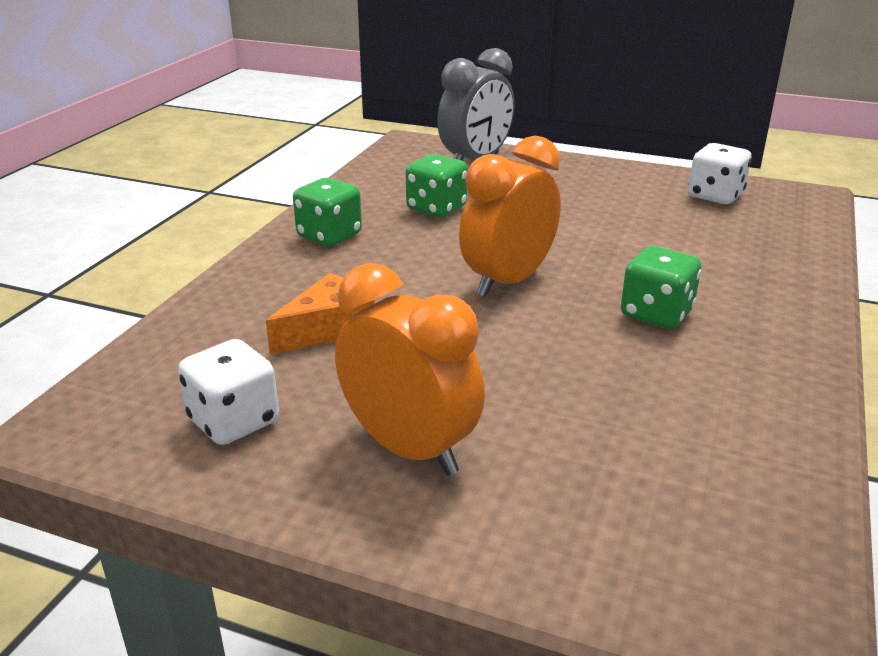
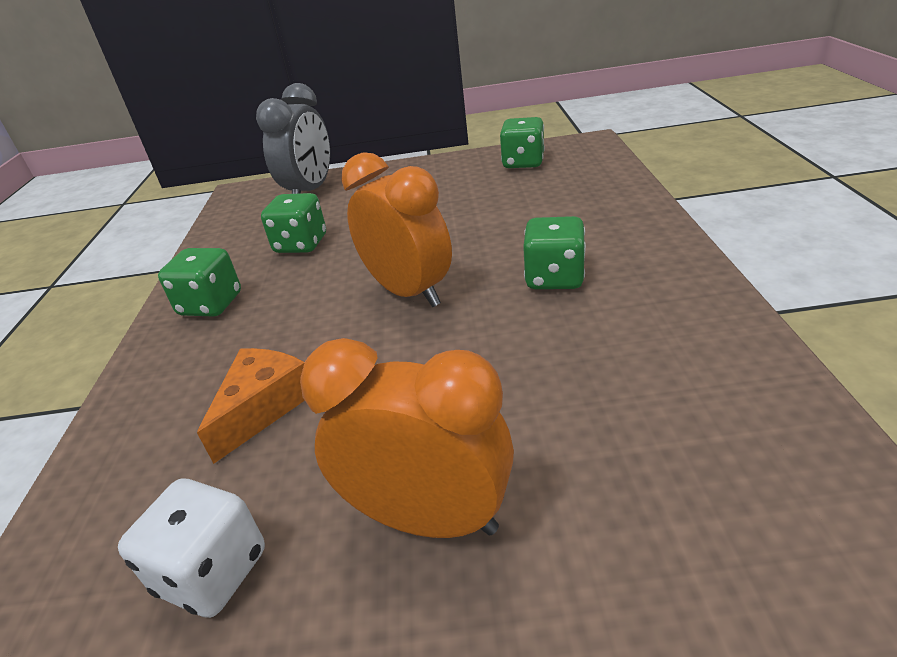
camera: 20 degrees left, 5 degrees up
(508, 281) = (409, 292): orange clock -> orange clock turned 120 degrees clockwise
(715, 196) = (523, 163): white dice -> green dice

